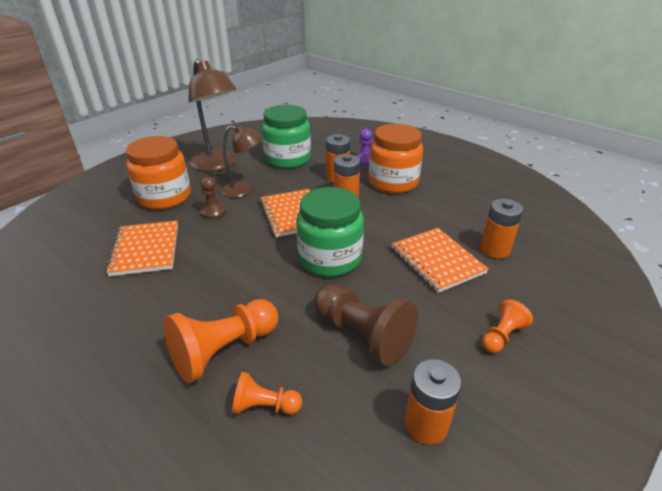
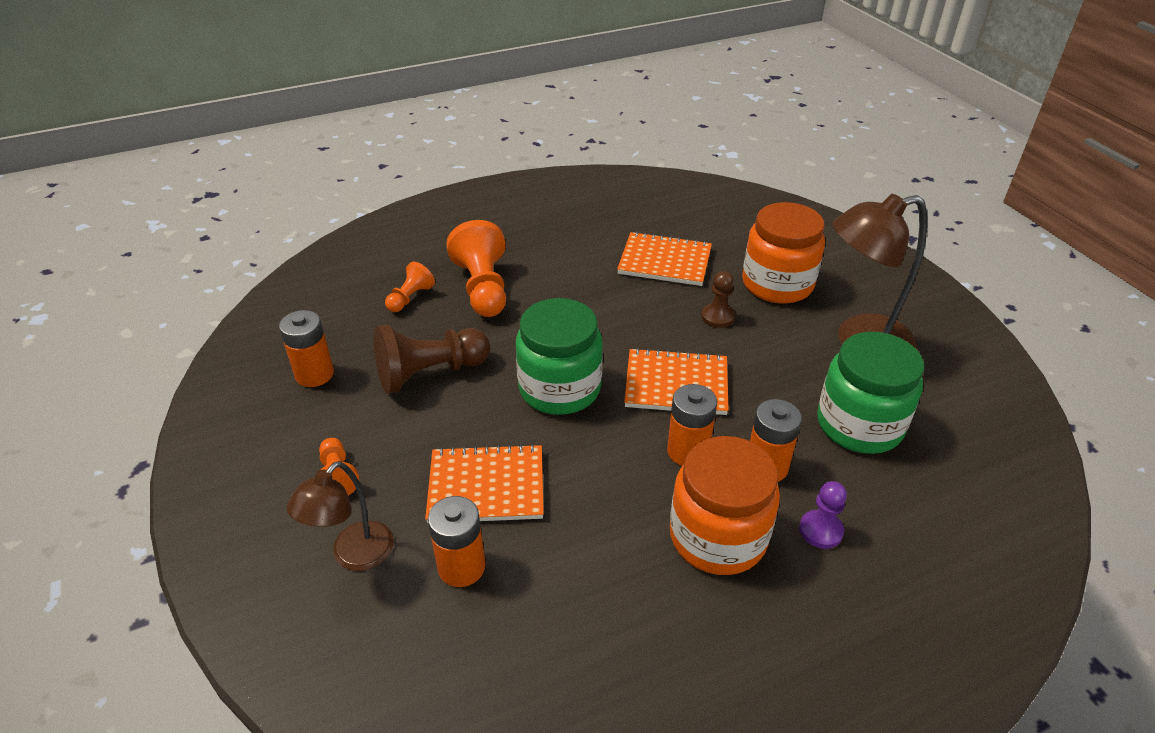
camera: 115 degrees right, 5 degrees up
(243, 190) = (765, 353): brown lamp -> brown lamp (354, 556)

